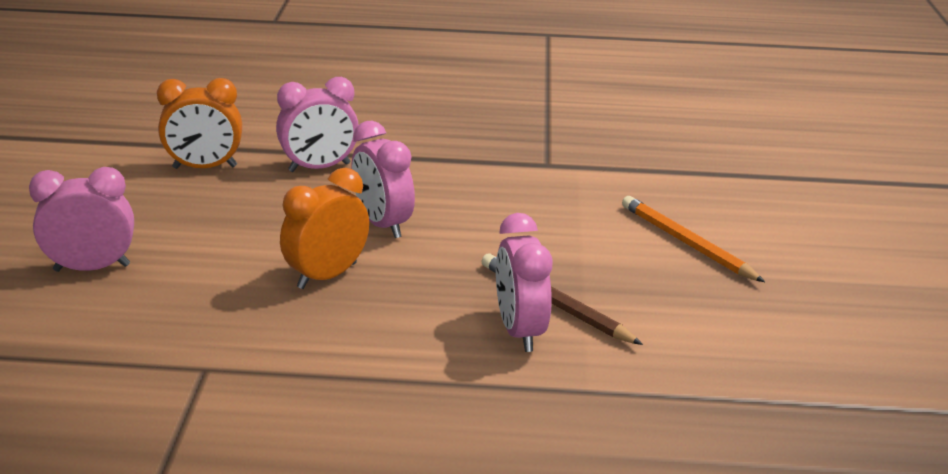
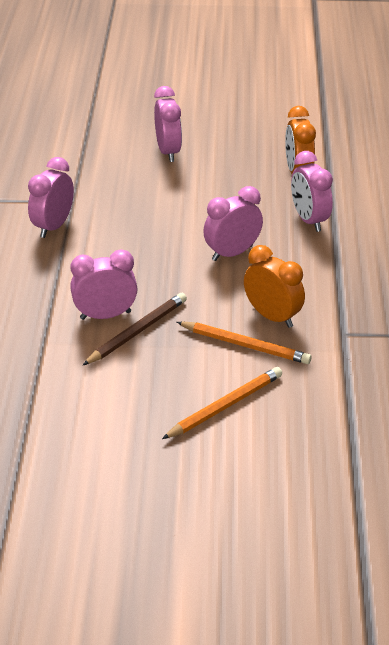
camera: 90 degrees right, 10 degrees up
(276, 388) = (53, 226): none -> pink clock
(327, 276) = (165, 234): orange clock -> orange clock (272, 316)
(575, 224) = (245, 345): none -> orange pencil

